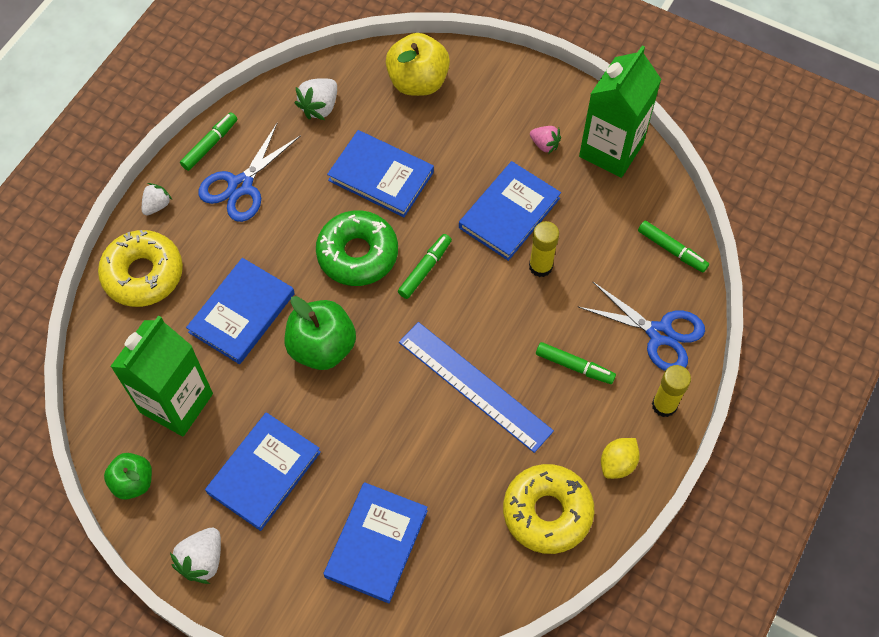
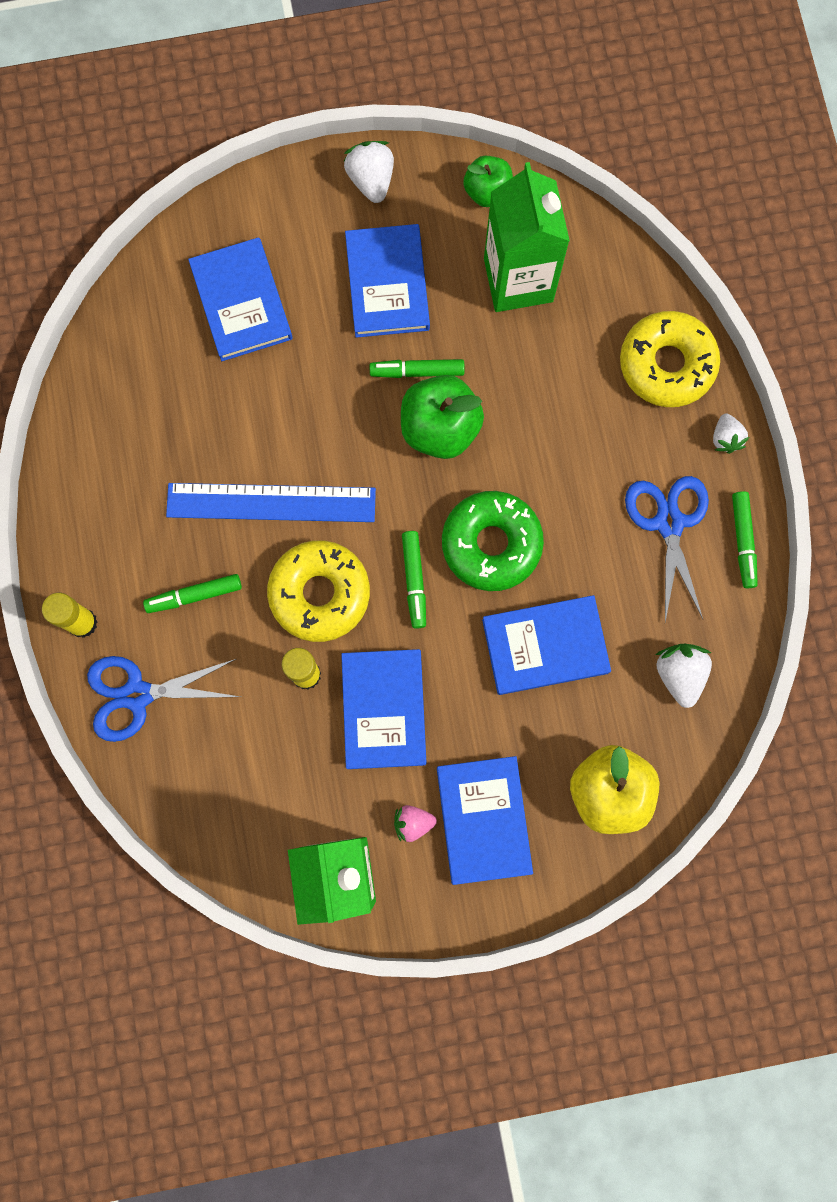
camera: 140 degrees right, 15 degrees up
(242, 313) = (542, 401): blue book -> blue book (483, 820)
(547, 512) = (117, 440): yellow donut -> yellow donut (319, 593)
(617, 463) = (86, 532): yellow lemon -> none
(672, 250) = (190, 800): green marker -> green marker (417, 371)

